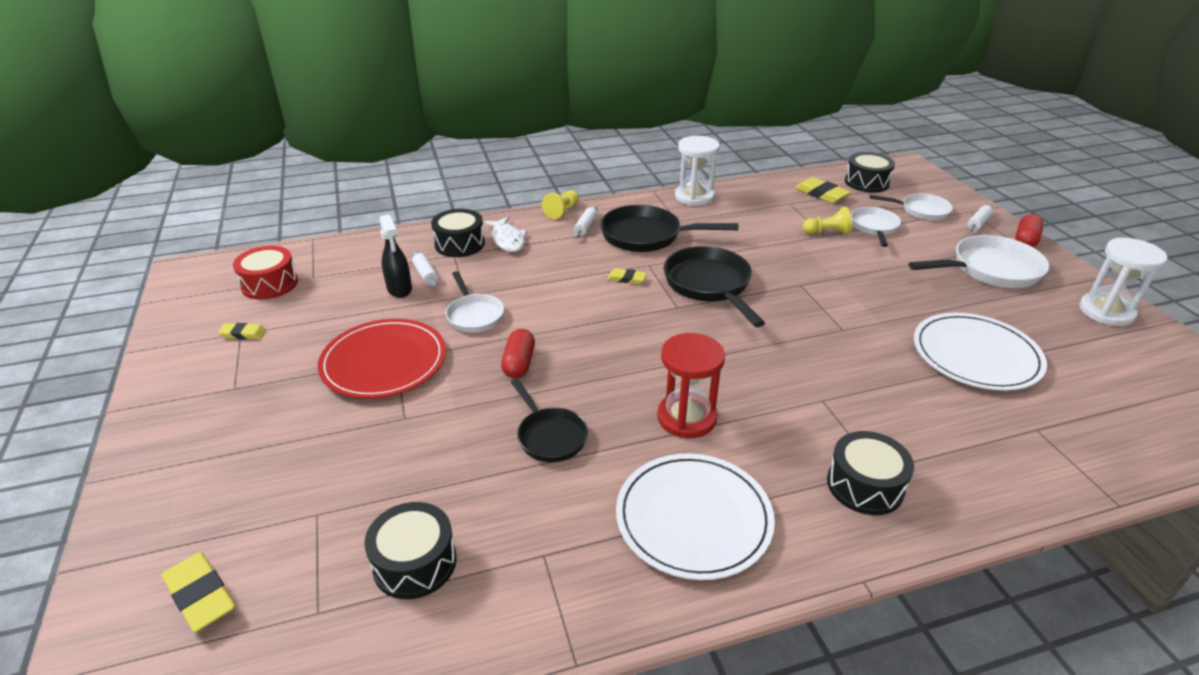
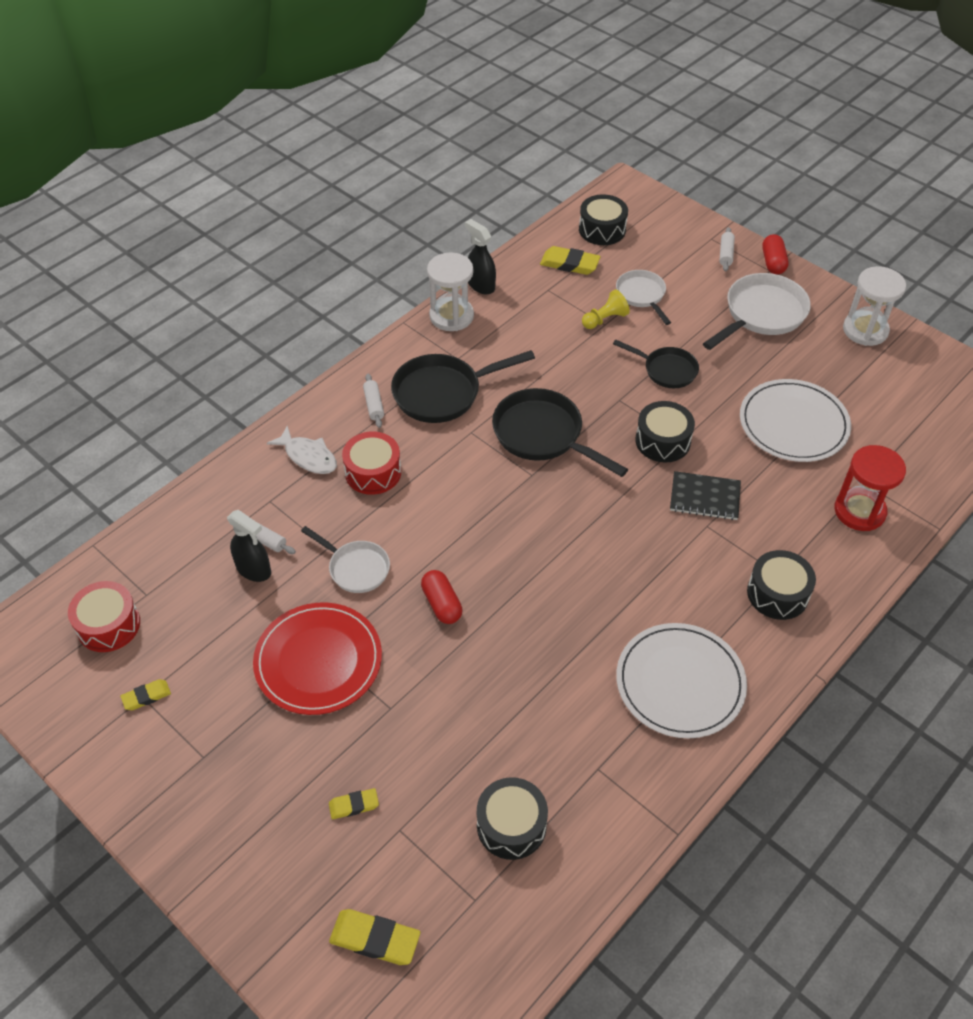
camera: 30 degrees left, 15 degrees up
(459, 244) = (263, 483): black drum -> black drum (662, 441)
(546, 263) = (373, 472): none -> red drum
(550, 436) = (525, 665): black pan -> black pan (666, 370)
(562, 211) = (332, 391): yellow pawn -> none
(626, 279) = (463, 459): yellow eraser -> yellow eraser (354, 805)
(686, 417) = (617, 593): red hourglass -> red hourglass (859, 511)
(734, 187) = (481, 285): none -> black spray bottle
(836, 378) = (704, 497): none -> black notebook
(921, 211) = (670, 254): white pan -> none

